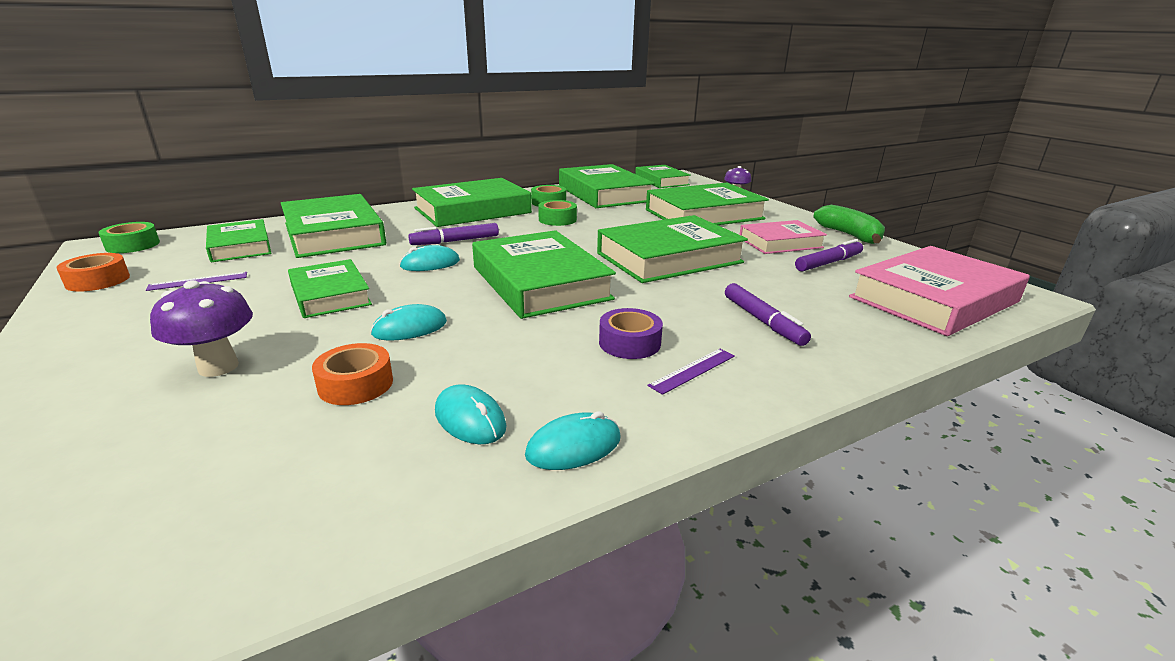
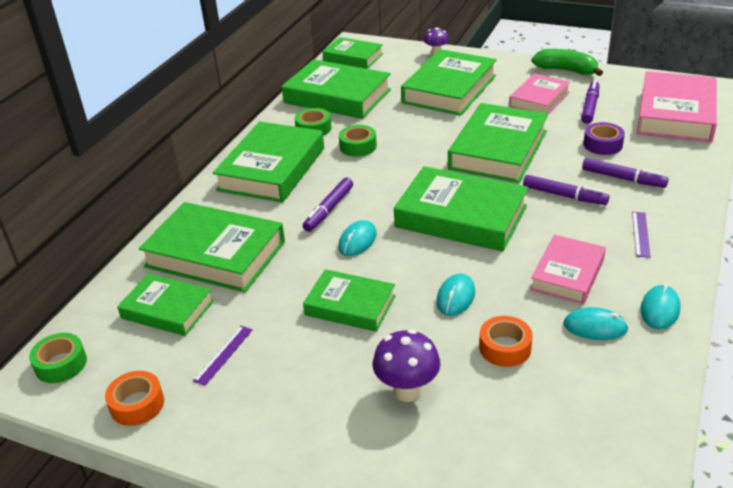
camera: 35 degrees left, 10 degrees up
(542, 363) = (567, 274): none -> pink book
(629, 343) = (586, 234): purple tape -> purple tape (602, 144)
(668, 308) = (564, 196): none -> purple marker

